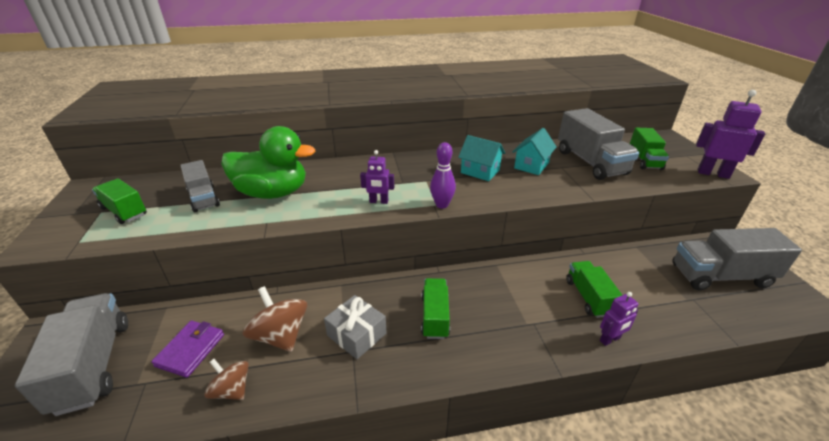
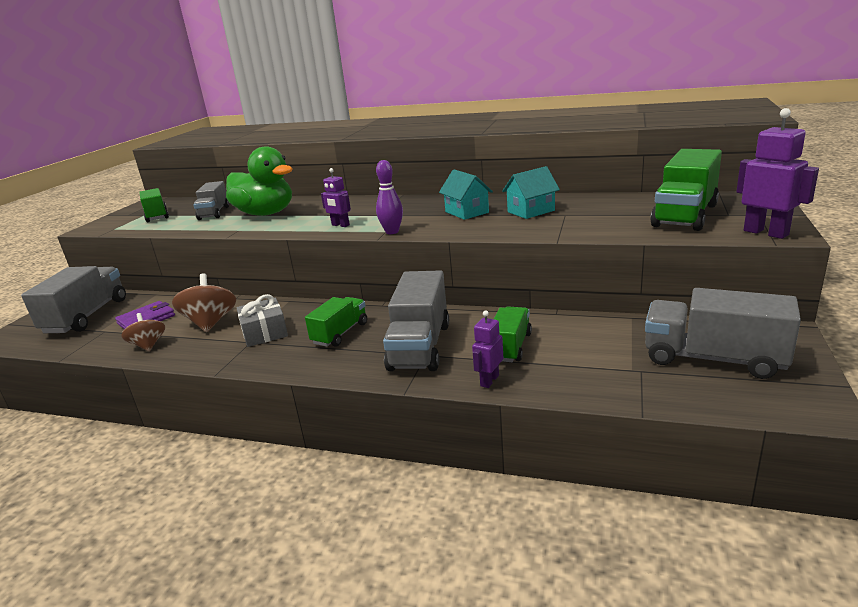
camera: 30 degrees right, 10 degrees down
(590, 162) = (607, 213): grey truck -> grey truck (420, 346)
(610, 339) = (489, 380): purple robot -> purple robot turned 120 degrees clockwise
(644, 160) = (685, 215): green truck -> green truck, size x1.63

